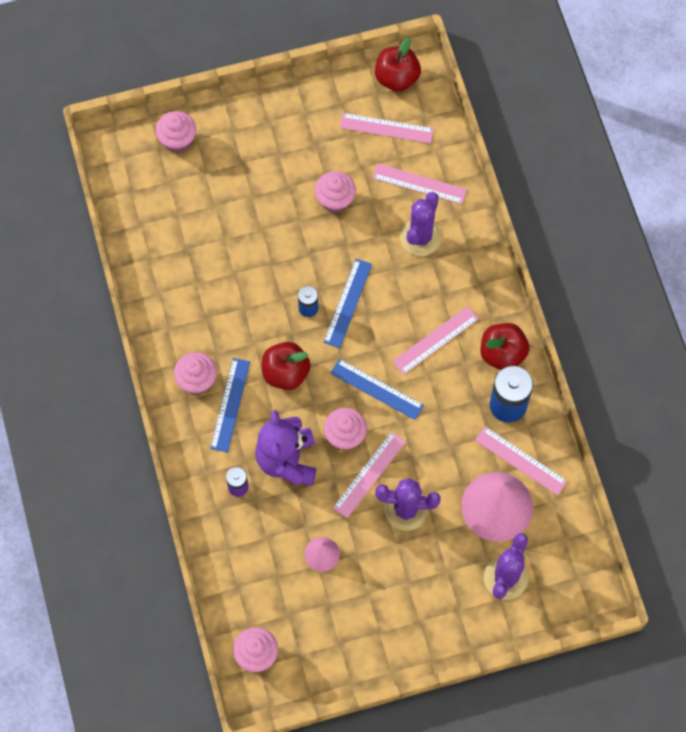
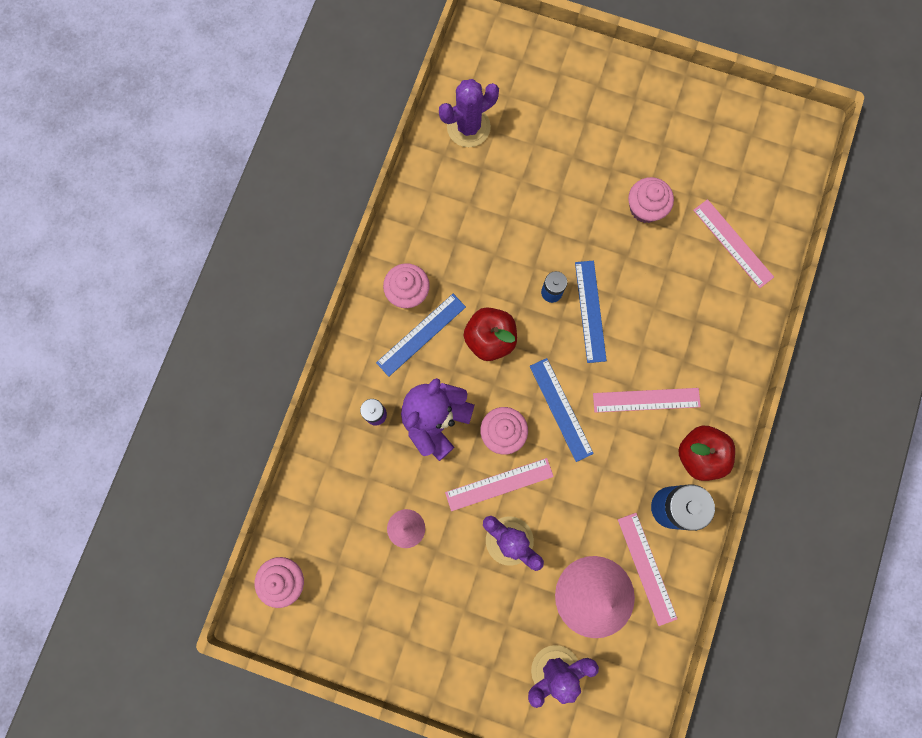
camera: 35 degrees right, 10 degrees up
(177, 140) = (542, 63): pink cupcake -> none
(347, 303) = (590, 311): blue ruler -> blue ruler turned 60 degrees counterclockwise
(386, 128) = (738, 172): pink ruler -> none
(397, 78) = (780, 131): red apple -> none
(420, 237) = (699, 294): purple cactus -> purple cactus (468, 127)

